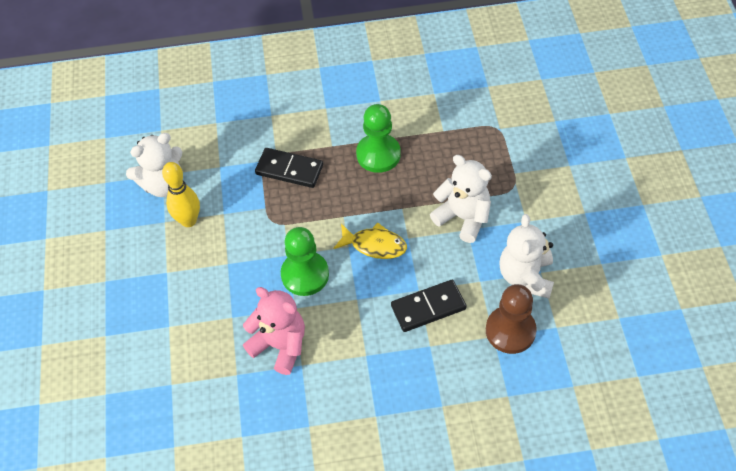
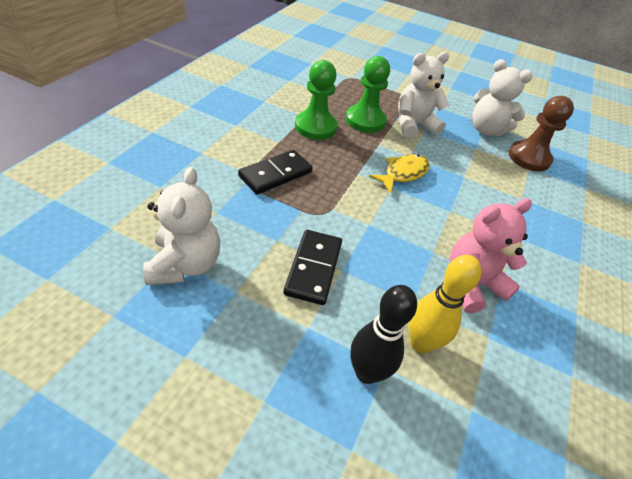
camera: 65 degrees left, 10 degrees down
(157, 318) = (367, 372): none -> black bowling pin
(188, 220) = (257, 270): yellow bowling pin -> yellow bowling pin (420, 343)
(305, 274) = (401, 225): green pawn -> green pawn (365, 120)
(428, 307) = (484, 180): black domino -> black domino (313, 268)

